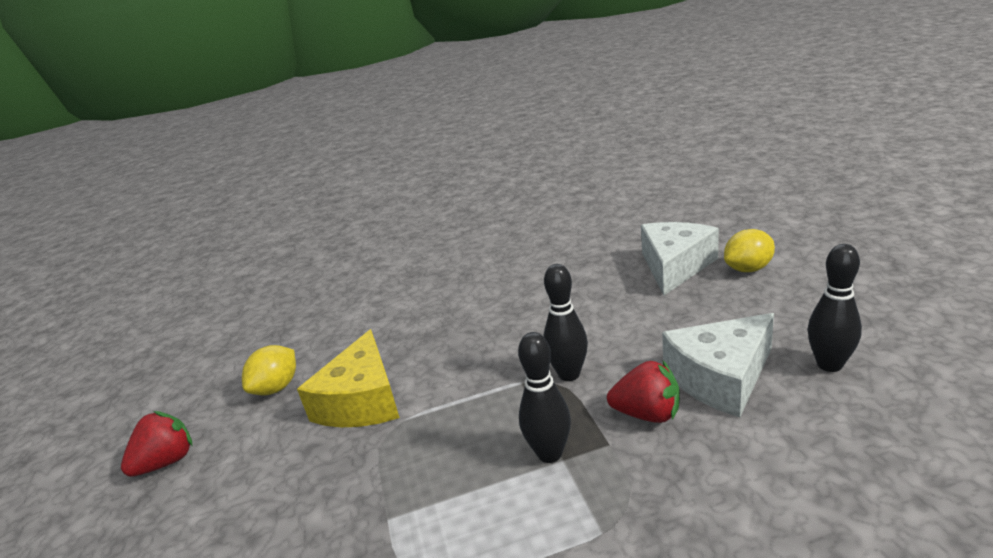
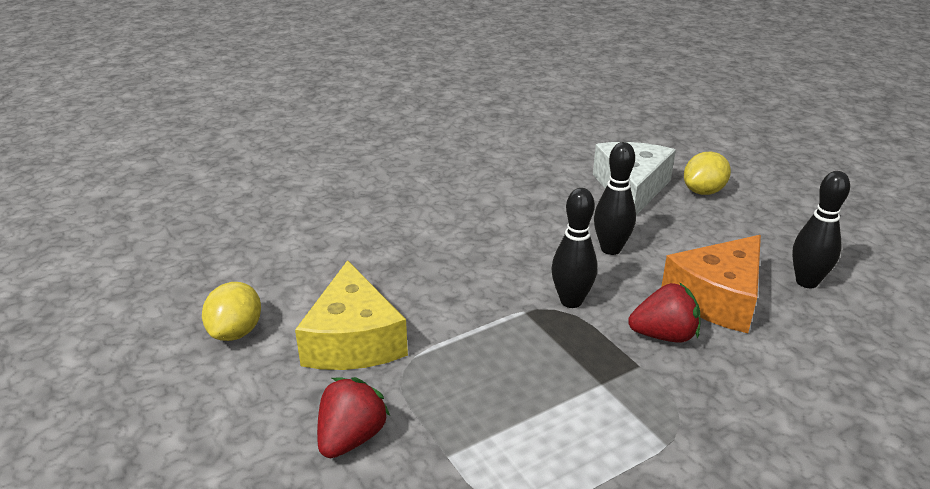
camera: 20 degrees left, 5 degrees up
(167, 462) = (137, 424): red strawberry -> red strawberry (351, 438)
(549, 454) = (586, 379): black bowling pin -> black bowling pin (611, 249)
(720, 378) = (717, 298): white cheese -> orange cheese

